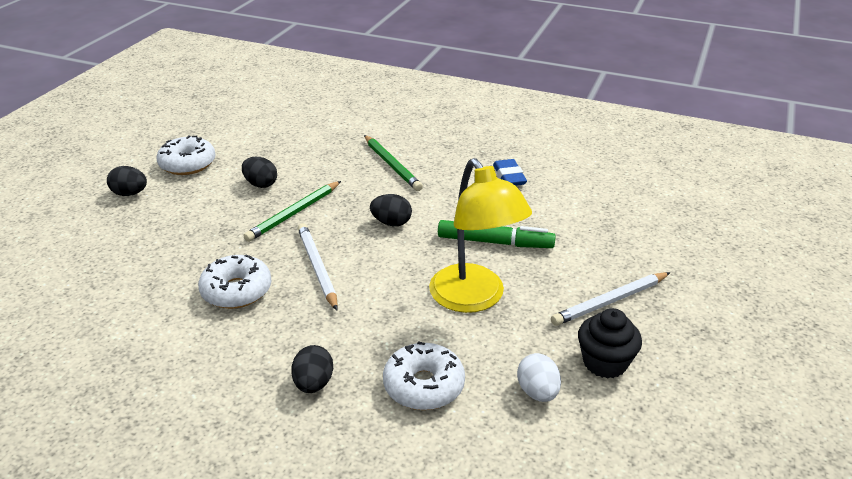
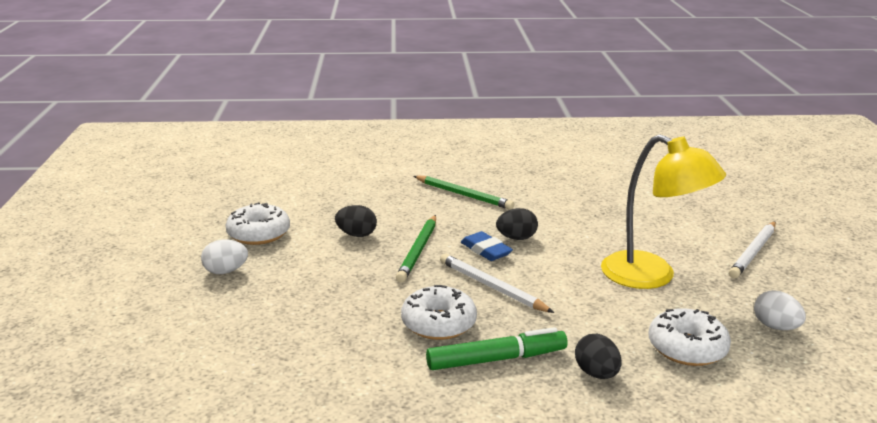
camera: 25 degrees left, 10 degrees down
(130, 194) = (226, 271): black egg -> white egg
(494, 242) = (619, 233): green marker -> green marker (495, 359)
(509, 176) = (574, 183): blue eraser -> blue eraser (486, 250)
(605, 362) = (798, 293): black cupcake -> none

